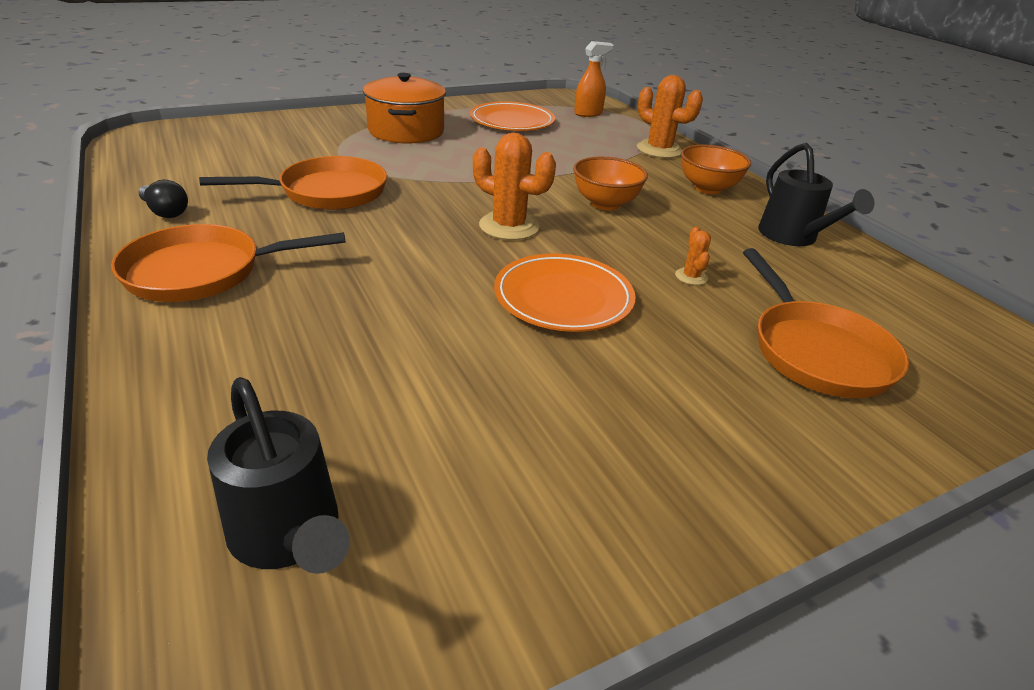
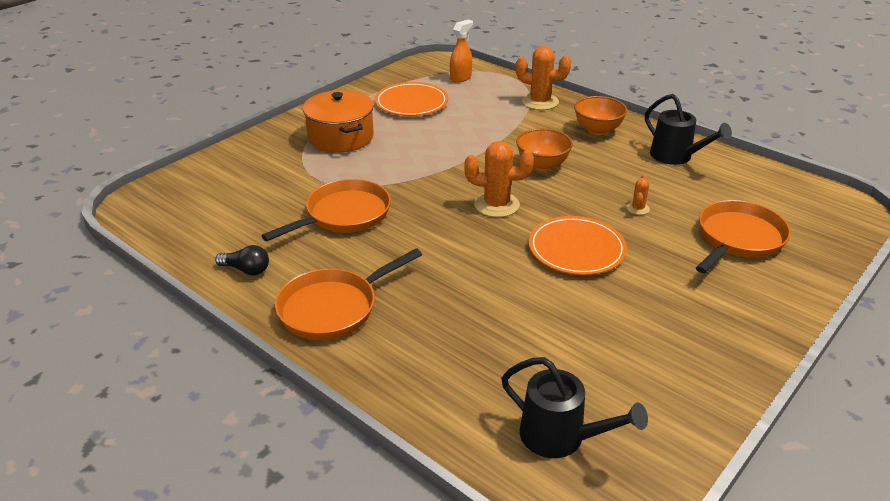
camera: 20 degrees left, 0 degrees up
(691, 277) = (638, 208): orange cactus -> orange cactus turned 45 degrees clockwise
(816, 351) = (738, 239): orange pan -> orange pan turned 105 degrees counterclockwise

